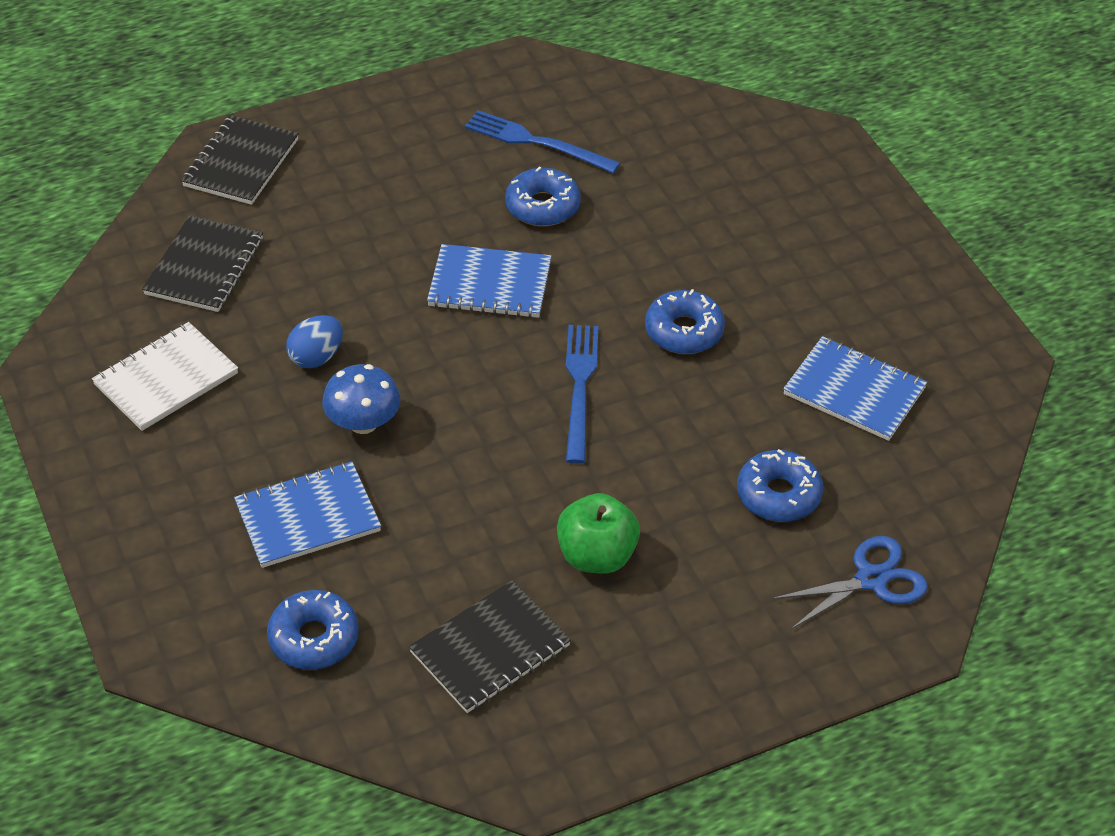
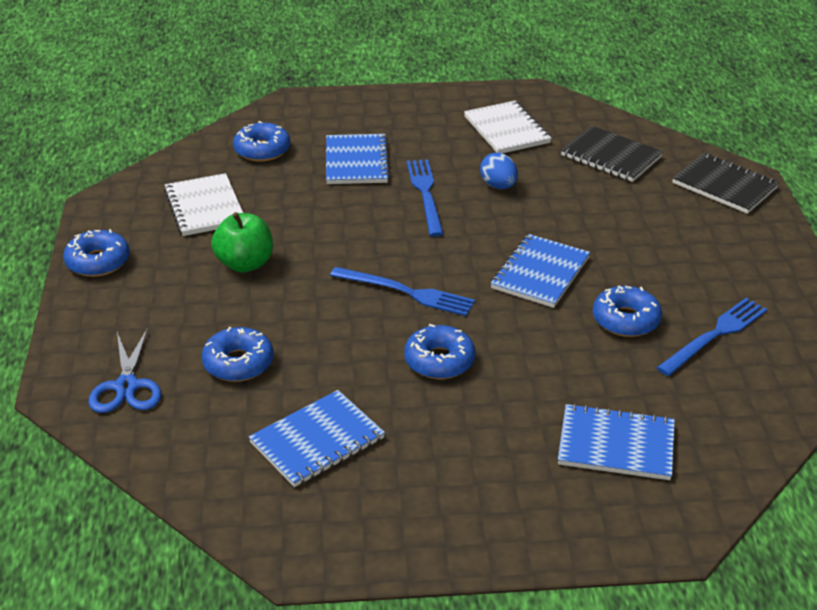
camera: 110 degrees right, 10 degrees down
(363, 423) = (425, 194): blue mushroom -> blue fork
(490, 649) = (205, 207): black notebook -> white notebook
(666, 718) = (98, 261): none -> blue donut
(735, 186) = (616, 445): none -> blue notebook

